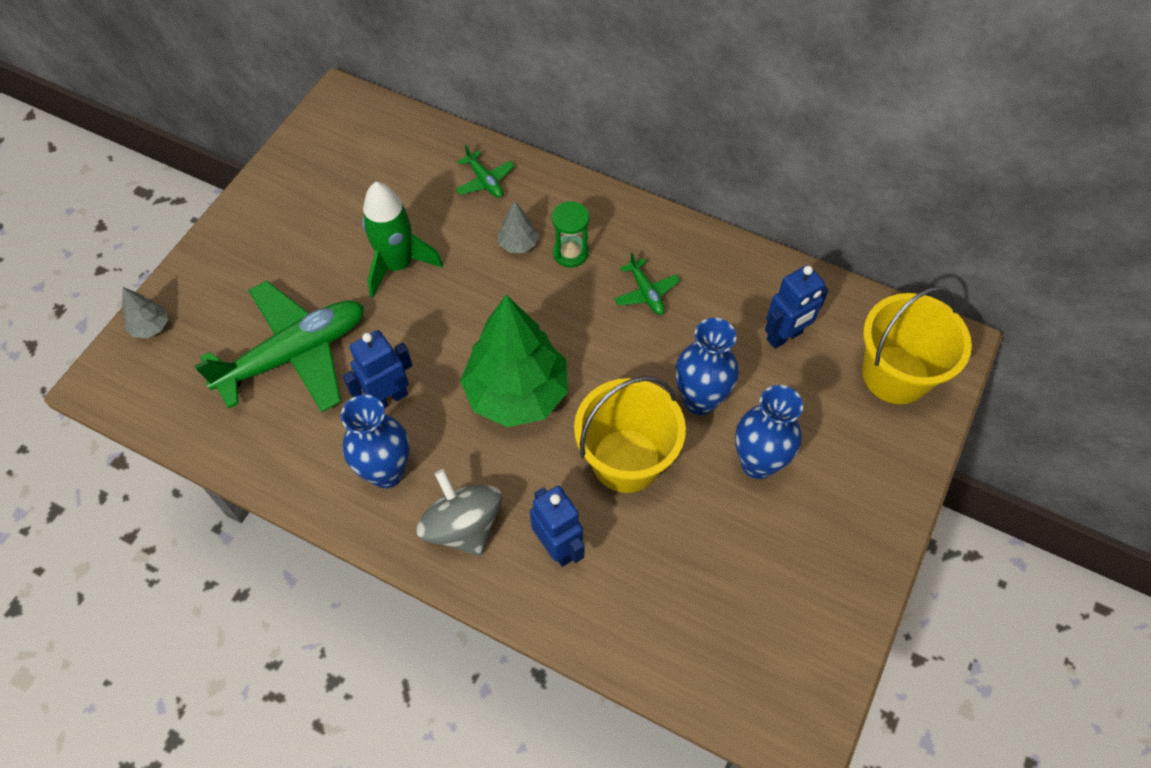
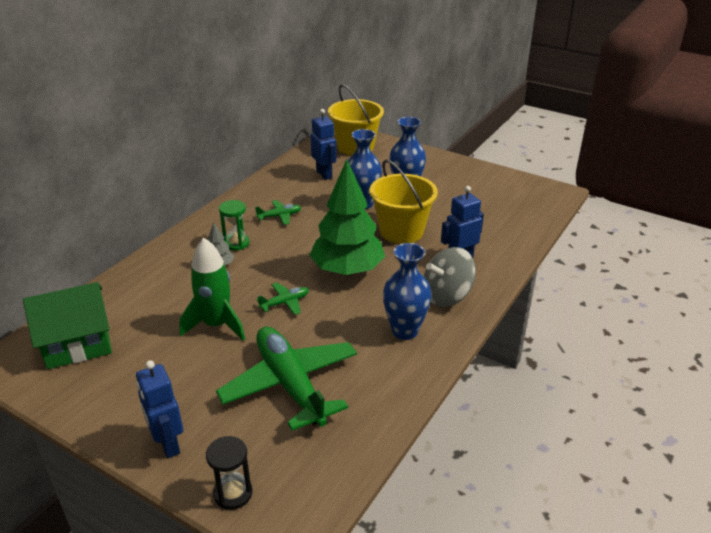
camera: 85 degrees left, 25 degrees down
(151, 327) = (233, 493): grey tree -> black hourglass
(368, 147) = (77, 343): none -> green house
(388, 398) = (342, 330): blue robot -> blue robot (168, 444)
(485, 181) = (151, 279): green plane -> green plane (285, 303)

